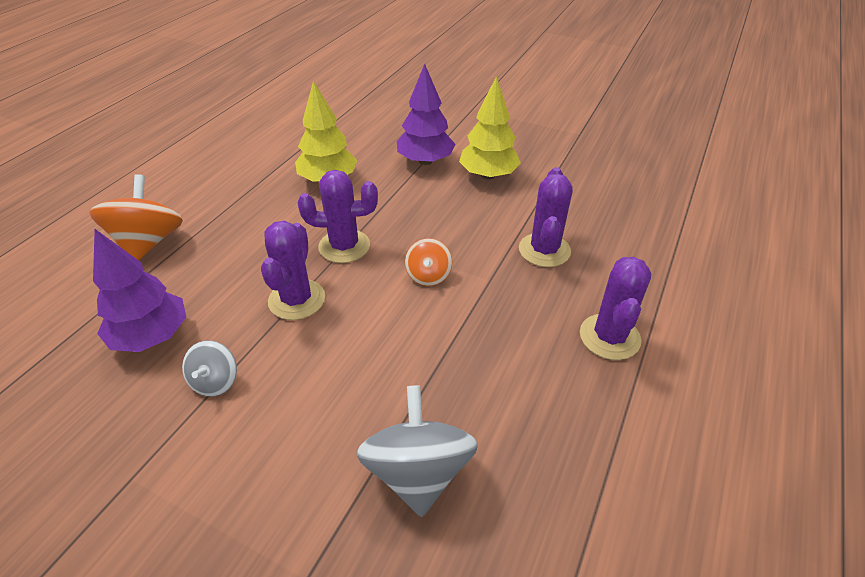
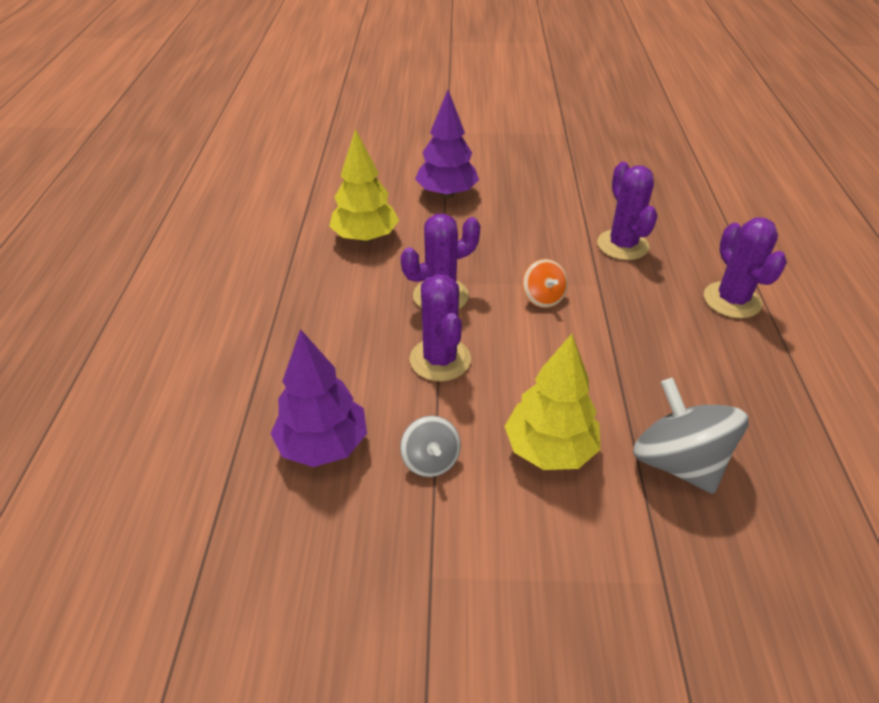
camera: 25 degrees left, 0 degrees up
(148, 242) = (225, 356): orange spinning top -> none
(488, 175) = (517, 192): yellow tree -> yellow tree (550, 449)

